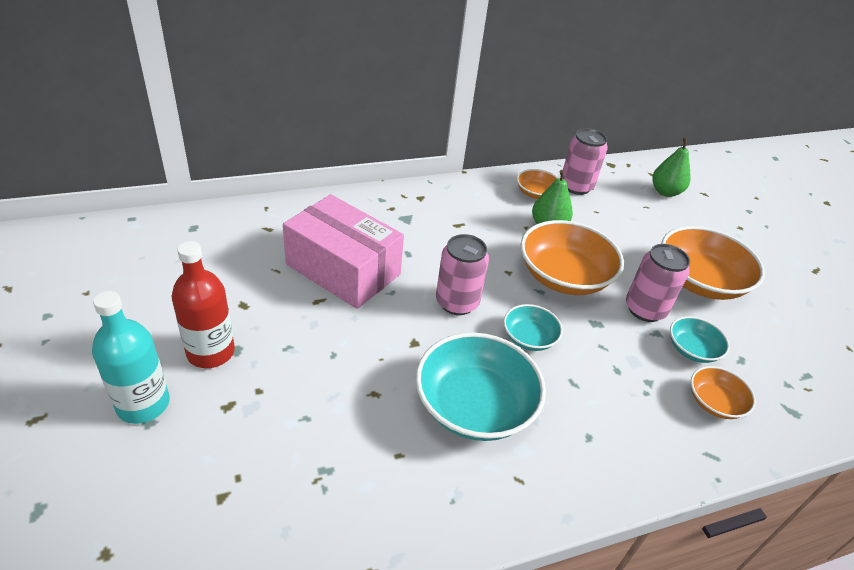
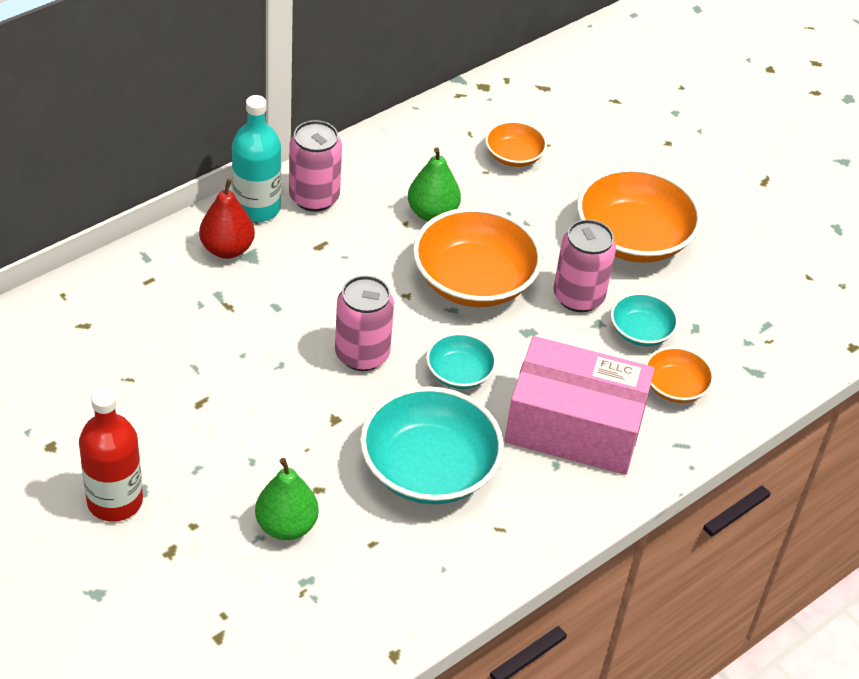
camera: 20 degrees left, 5 degrees up
(143, 404) = (79, 578): turquoise bottle -> turquoise bottle (256, 208)
(343, 269) = (208, 353): pink box -> pink box (574, 426)
(392, 210) = (227, 249): none -> red pear
(536, 193) = (400, 166): orange bowl -> orange bowl (514, 156)
(576, 186) = (448, 138): pink can -> pink can (314, 197)
(665, 192) = (565, 113): green pear -> green pear (286, 526)

